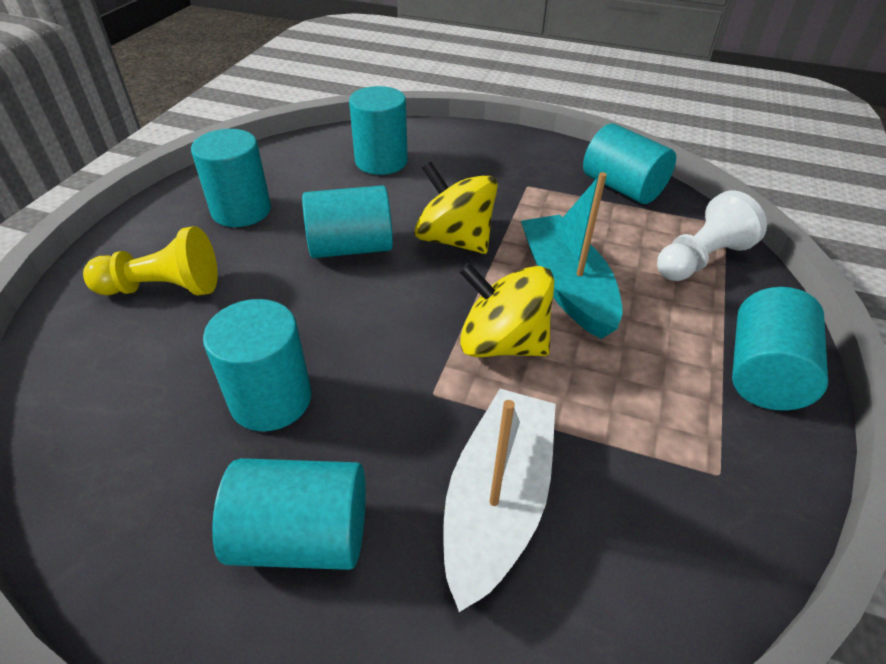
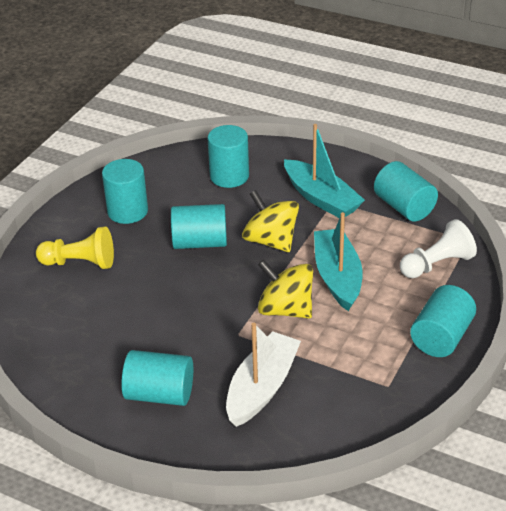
camera: 10 degrees right, 5 degrees down
(271, 399) = (145, 331): turquoise cylinder -> none
(510, 182) = (321, 198): none -> turquoise boat

